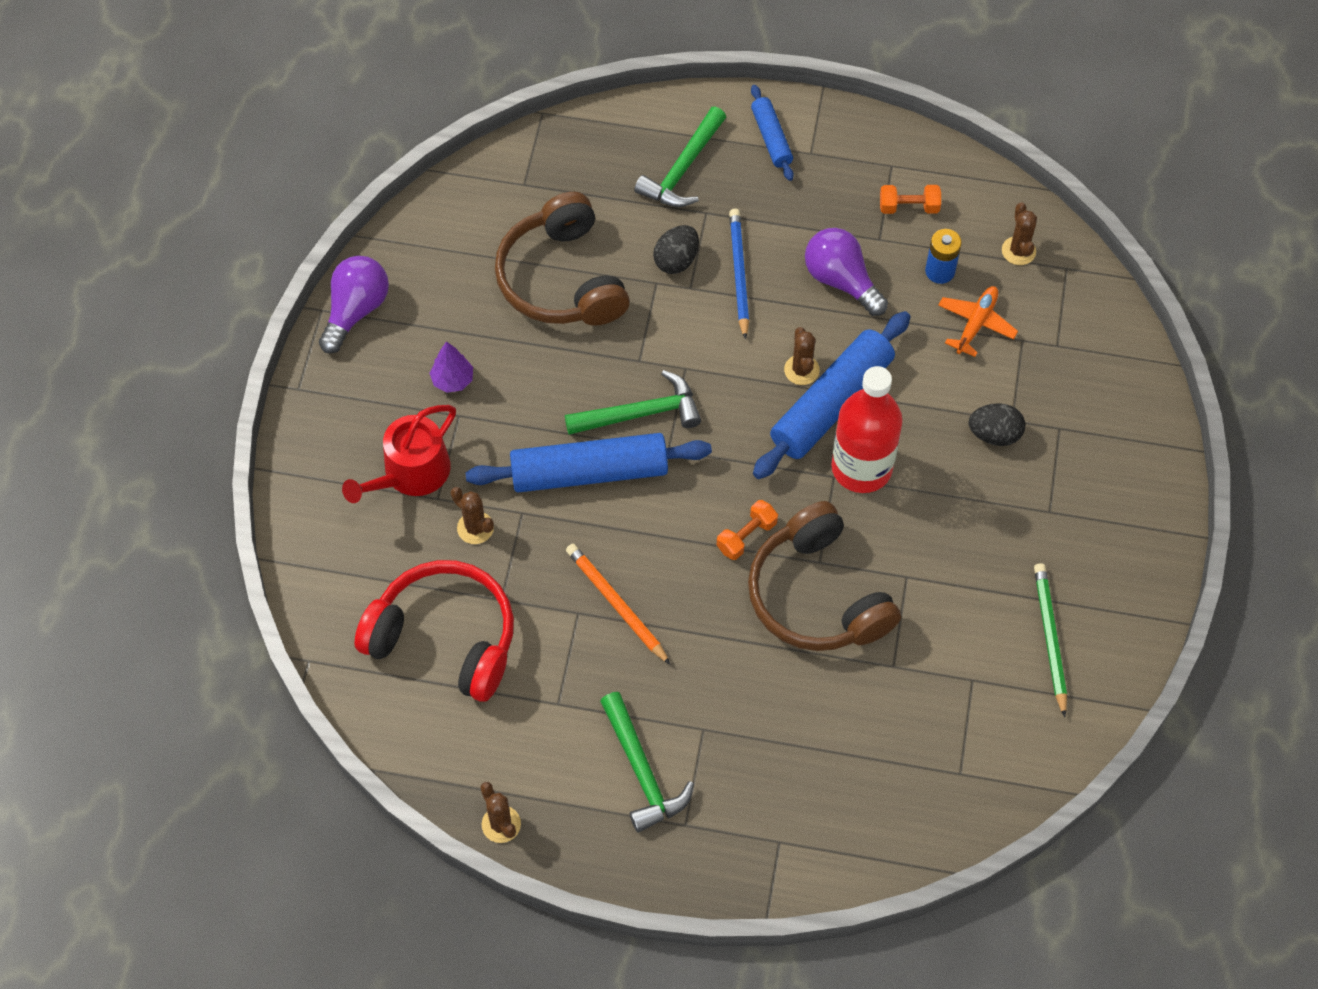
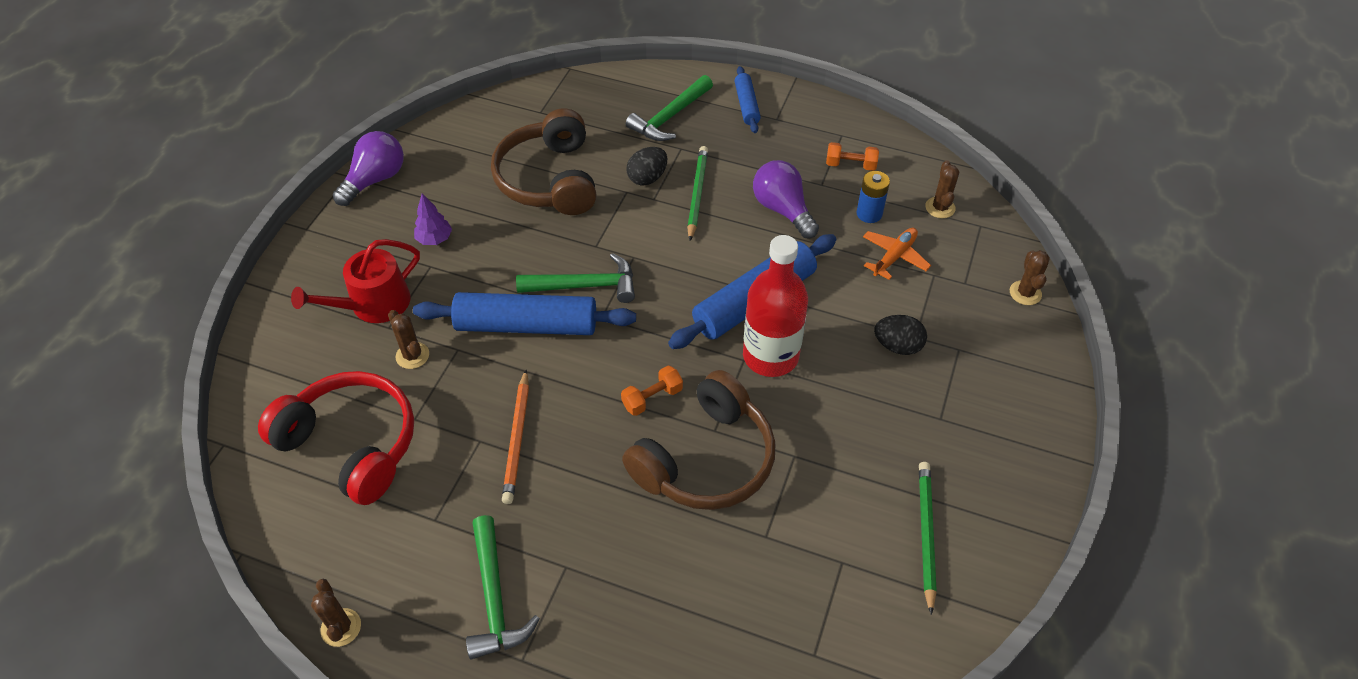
camera: 10 degrees right, 10 degrees down
(616, 604) = (517, 439): orange pencil -> orange pencil turned 150 degrees counterclockwise
(739, 274) = (697, 194): blue pencil -> green pencil
(801, 370) = (733, 271): brown cactus -> brown cactus (1025, 293)
(817, 595) = (706, 459): brown headphones -> brown headphones turned 120 degrees counterclockwise

